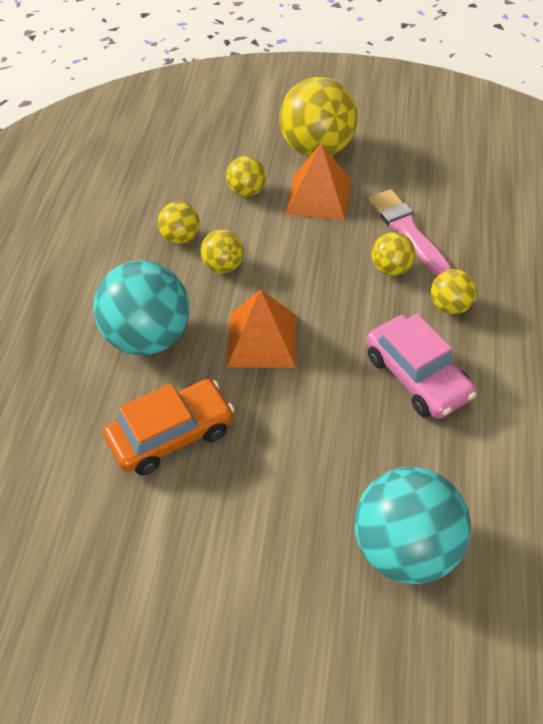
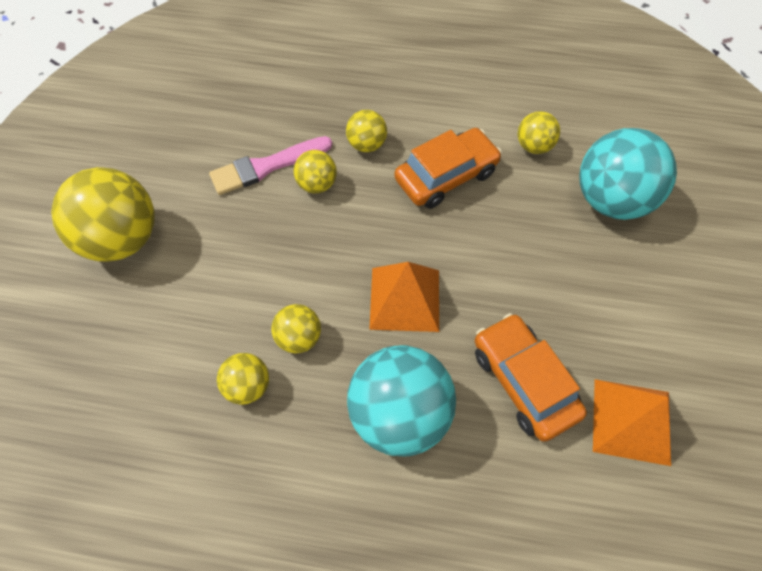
camera: 90 degrees left, 10 degrees up
(246, 191) = (180, 313): yellow ball -> yellow ball (534, 146)
(319, 197) = (203, 240): orange pyramid -> orange pyramid (631, 421)
(417, 376) = (446, 176): pink car -> orange car

